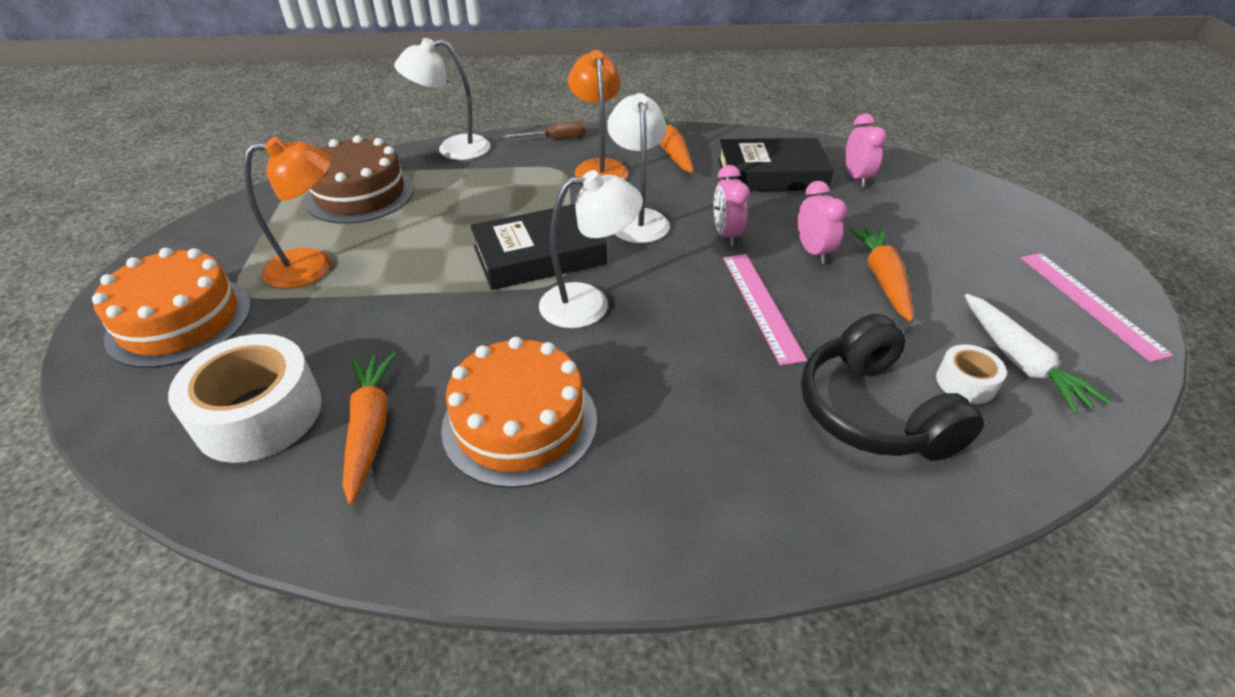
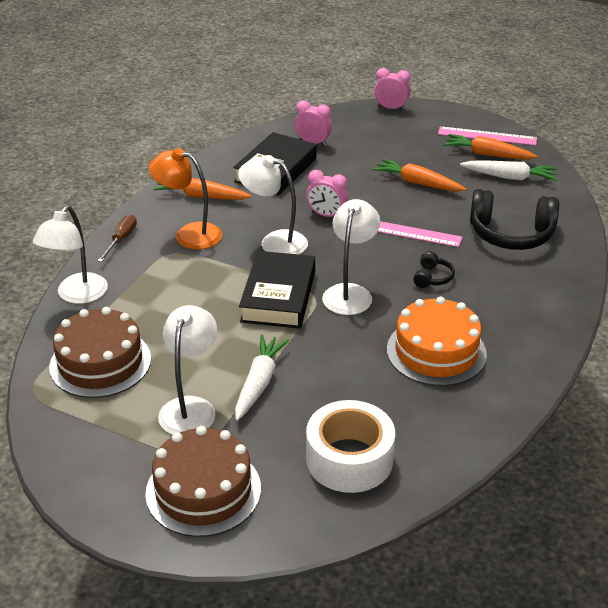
camera: 60 degrees left, 5 degrees down
(180, 320) = (203, 490): orange cake -> brown cake
(313, 266) = (190, 407): orange lamp -> white lamp
(370, 428) = (399, 412): orange carrot -> orange carrot (487, 154)
(375, 295) = (259, 383): none -> white carrot
(684, 363) = (432, 277): none -> black headphones
(813, 251) = (373, 193): pink clock -> pink clock (391, 108)
(965, 382) = (512, 199): white tape -> none

